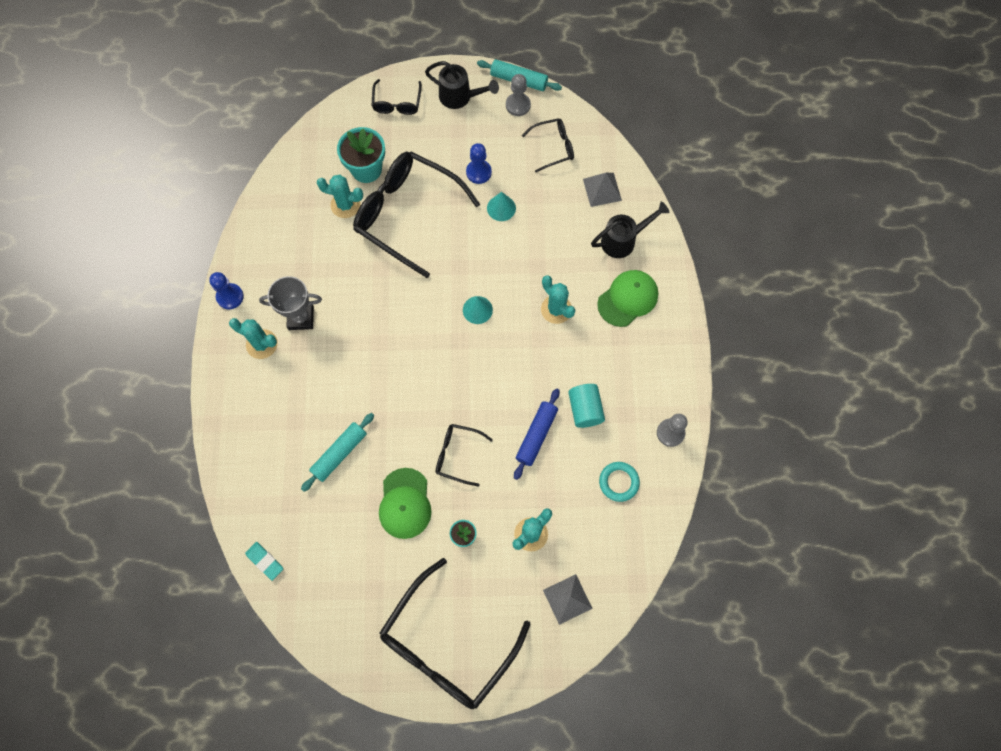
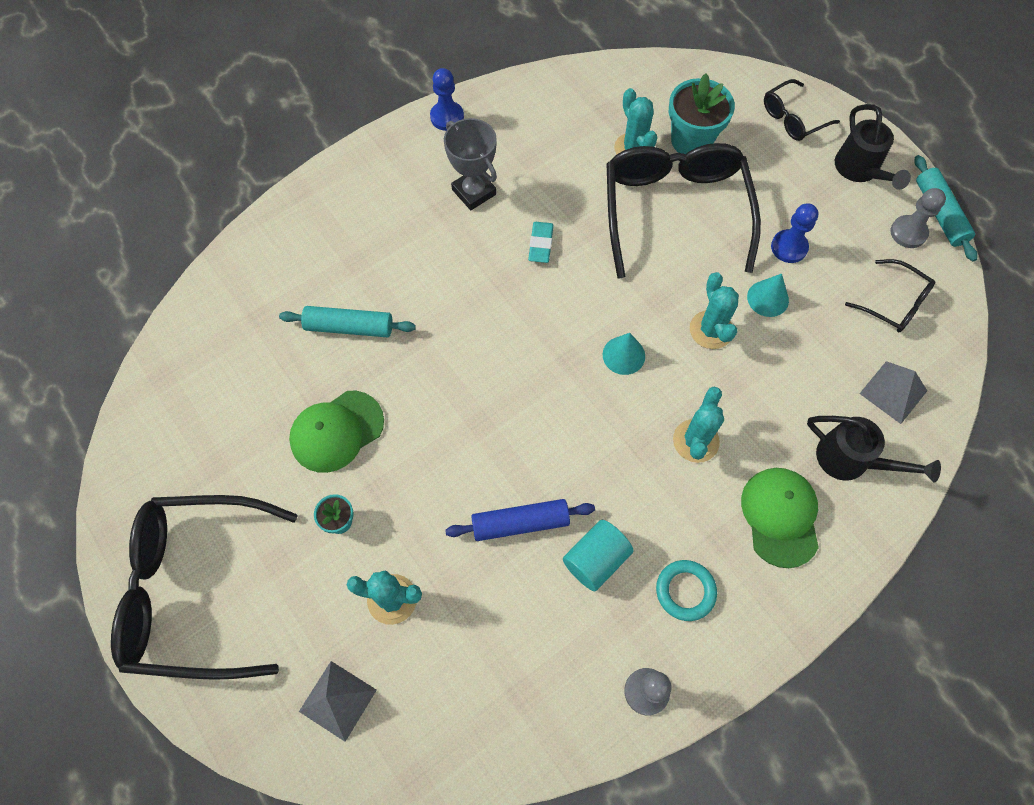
camera: 55 degrees right, 5 degrees down
(262, 344) = (418, 177): turquoise cactus -> turquoise cactus (711, 330)
(265, 561) = (182, 335): turquoise eraser -> turquoise eraser (541, 244)
(457, 455) = (432, 449): black glasses -> none
(618, 482) = (532, 666): turquoise ring -> turquoise ring (685, 591)
(628, 299) = (780, 516): green cap -> green cap turned 105 degrees counterclockwise

